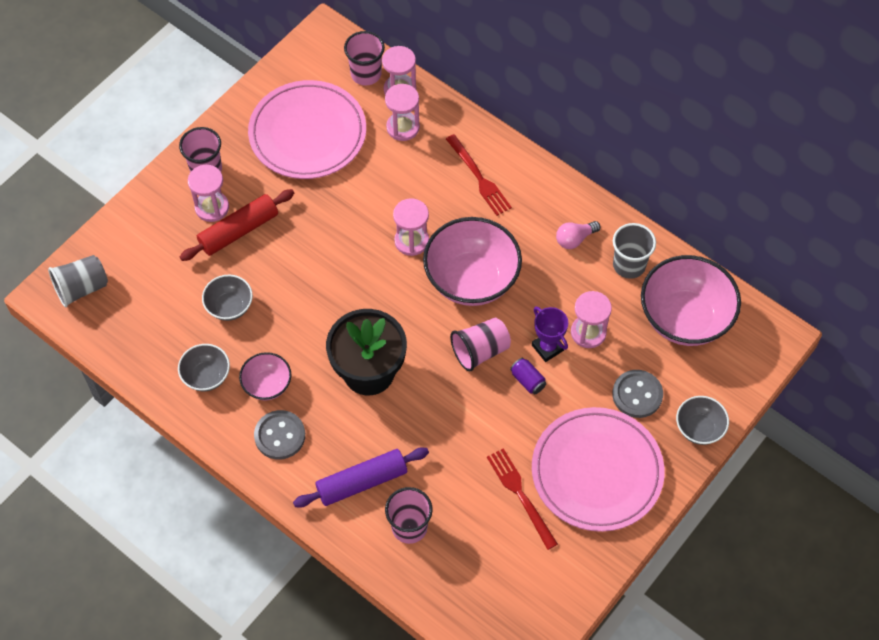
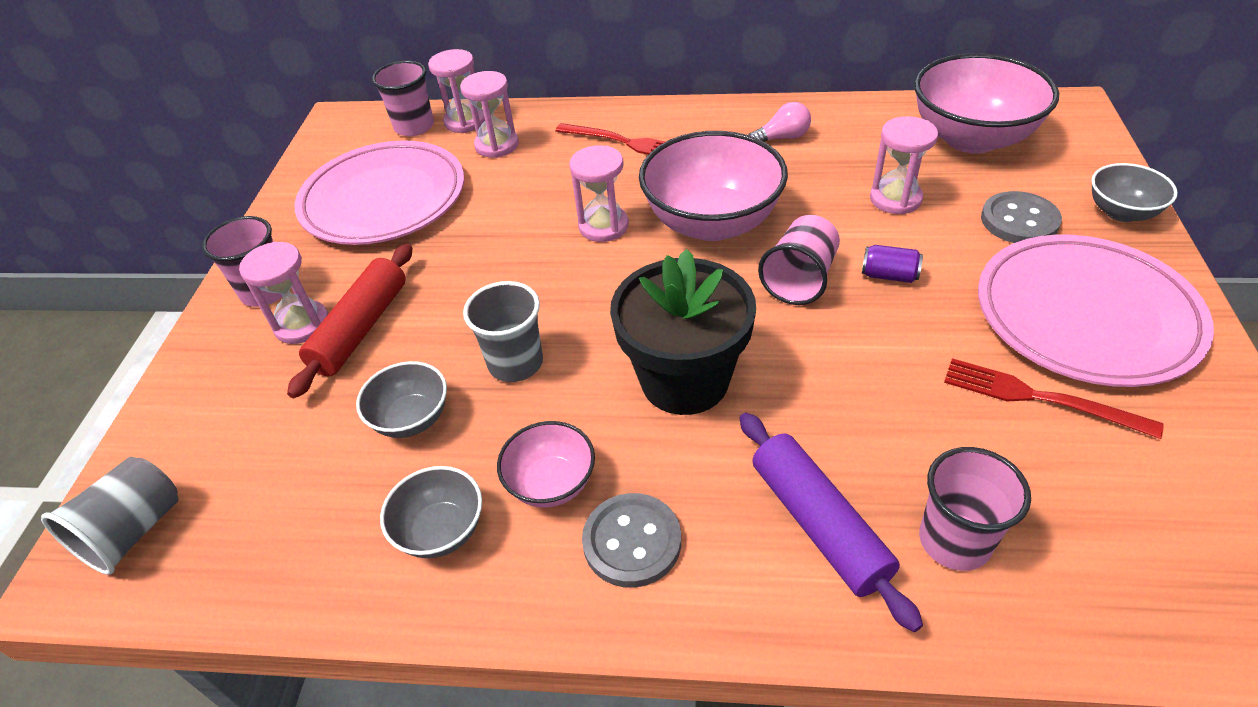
camera: 30 degrees left, 15 degrees down
(361, 482) = (818, 524): purple rolling pin -> purple rolling pin turned 60 degrees counterclockwise
(547, 347) = (871, 234): purple trophy -> none
(574, 239) = (782, 138): pink light bulb -> pink light bulb turned 135 degrees counterclockwise
(629, 265) = (861, 129): grey cup -> grey cup (515, 363)

